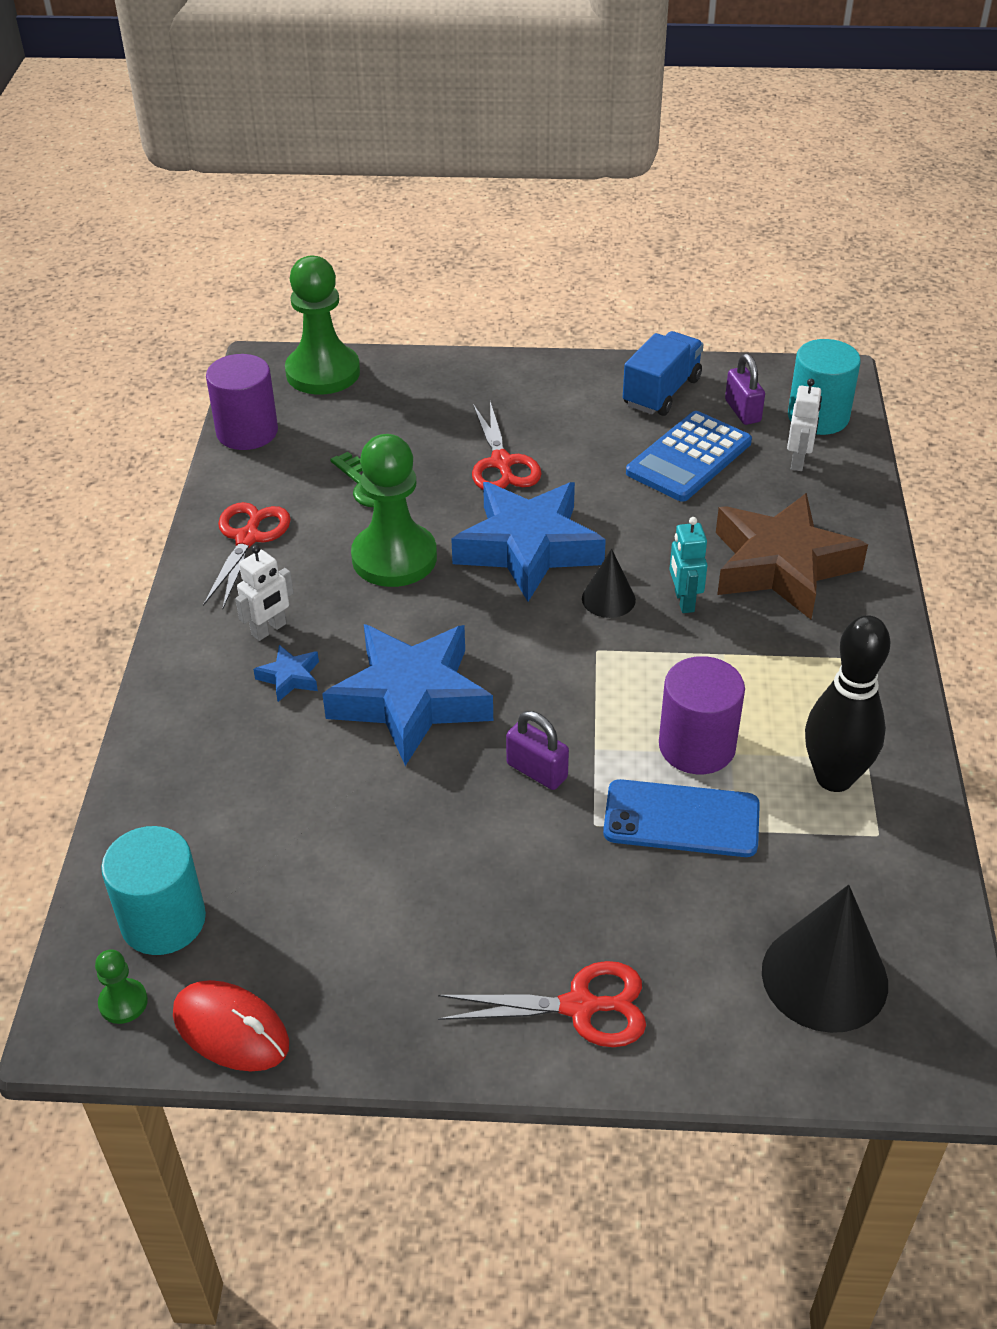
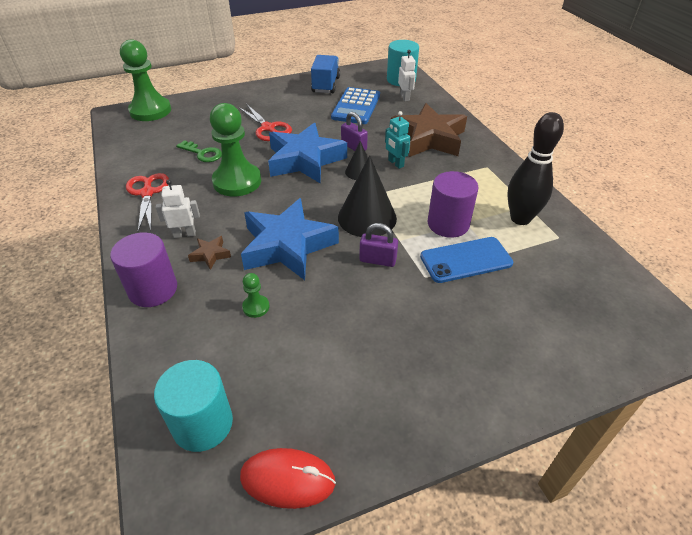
camera: 25 degrees left, 0 degrees up
(123, 1002) = (201, 492): green pawn -> green pawn (256, 307)
(247, 432) = (121, 145): purple cylinder -> purple cylinder (153, 289)
(269, 630) = (184, 234): white robot -> white robot turned 120 degrees counterclockwise
(290, 677) = (210, 255): blue star -> brown star
(580, 1006) = (486, 376): red scissors -> none
(742, 411) = (367, 84): purple padlock -> purple padlock (353, 147)
(824, 977) = (590, 312): black cone -> black cone (367, 217)

